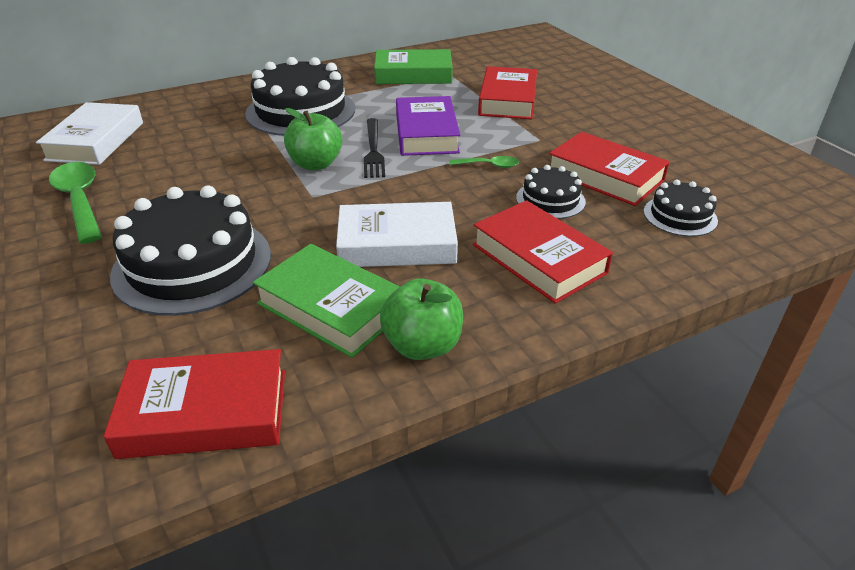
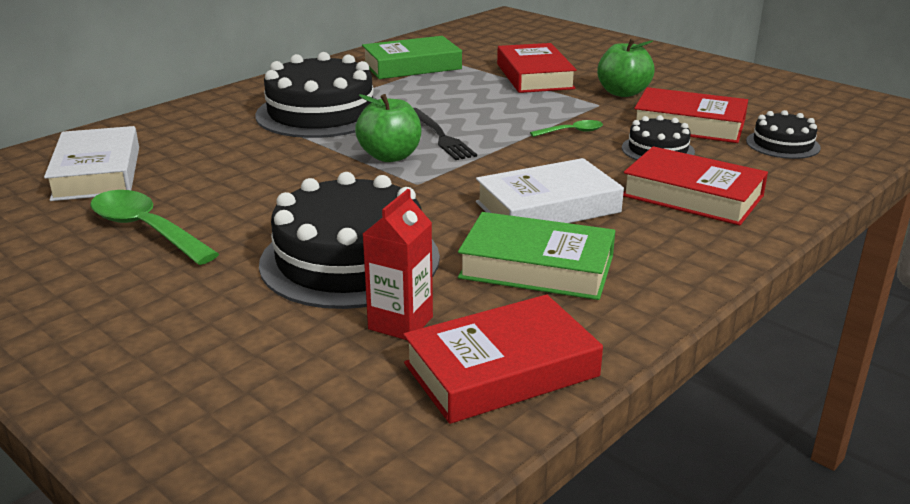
camera: 20 degrees left, 10 degrees down
(172, 339) = (400, 323): none -> red carton
(422, 345) = (654, 278): green apple -> green apple (623, 93)
(426, 133) = (481, 114): purple book -> none

